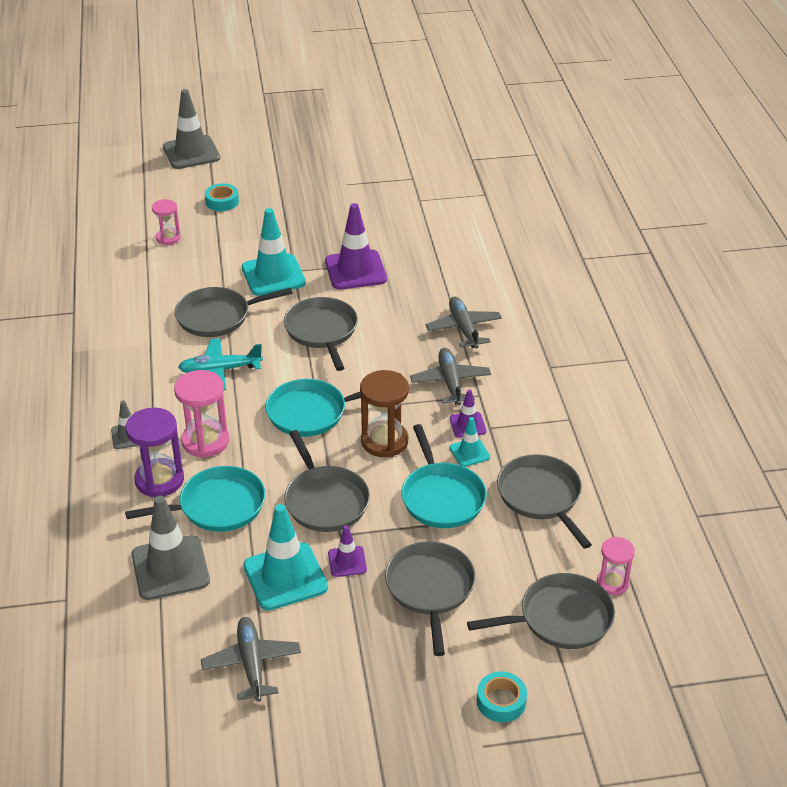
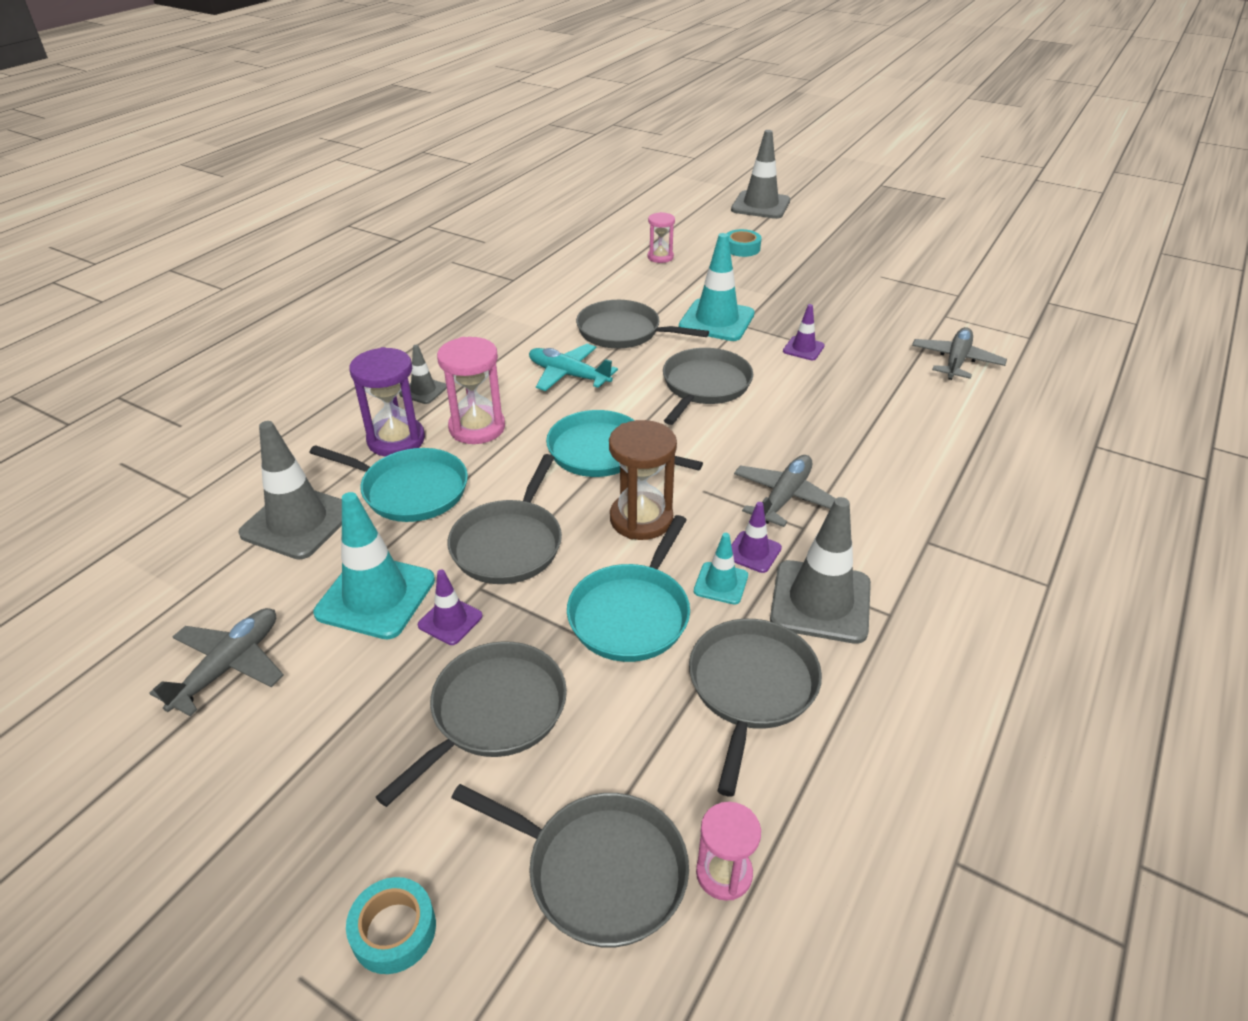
camera: 40 degrees right, 0 degrees up
(355, 270) = (803, 348): purple traffic cone -> purple traffic cone, size x0.51
(463, 328) = (862, 451): grey plane -> grey plane (956, 361)
(529, 432) = (820, 602): none -> grey traffic cone

